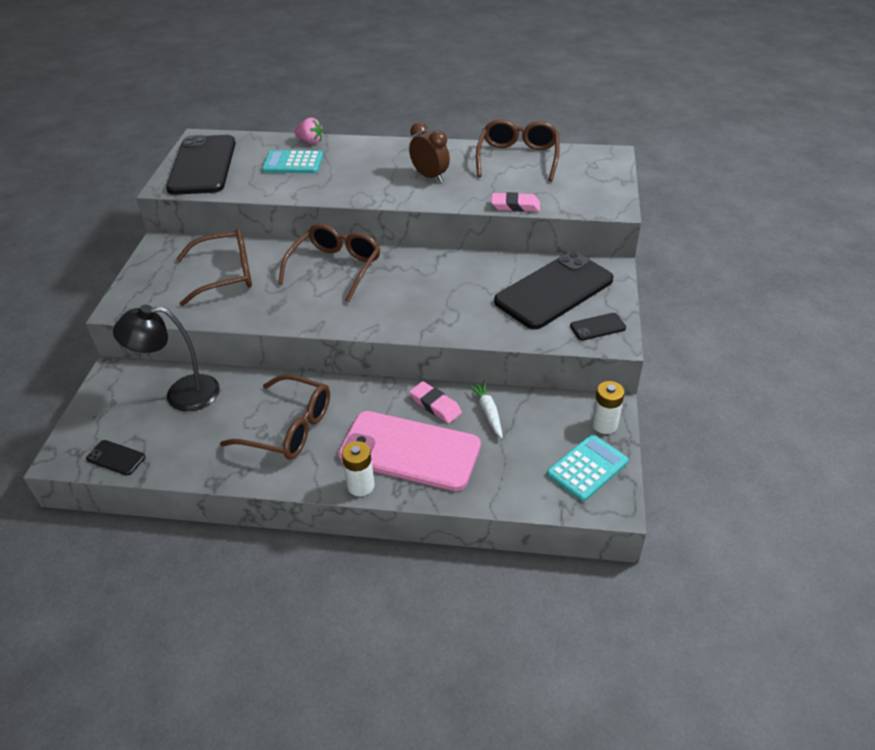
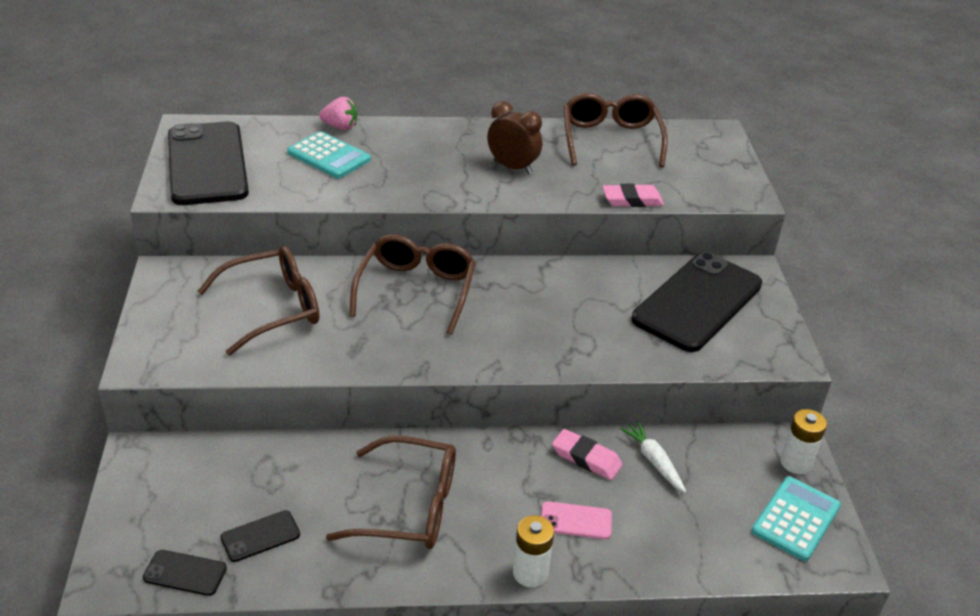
camera: 15 degrees left, 5 degrees down
(181, 394) = (246, 475): black lamp -> none
(293, 163) = (329, 156): turquoise calculator -> turquoise calculator turned 135 degrees counterclockwise
(409, 451) = (575, 521): pink phone -> pink phone, size x0.41
(597, 327) = (765, 343): black phone -> black phone (260, 536)

